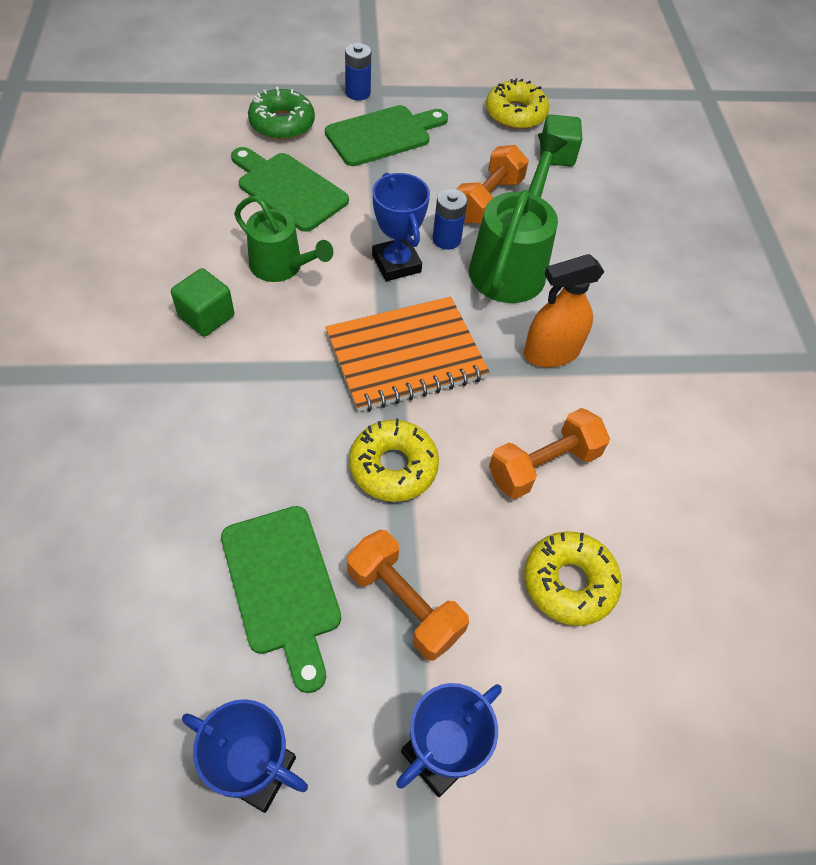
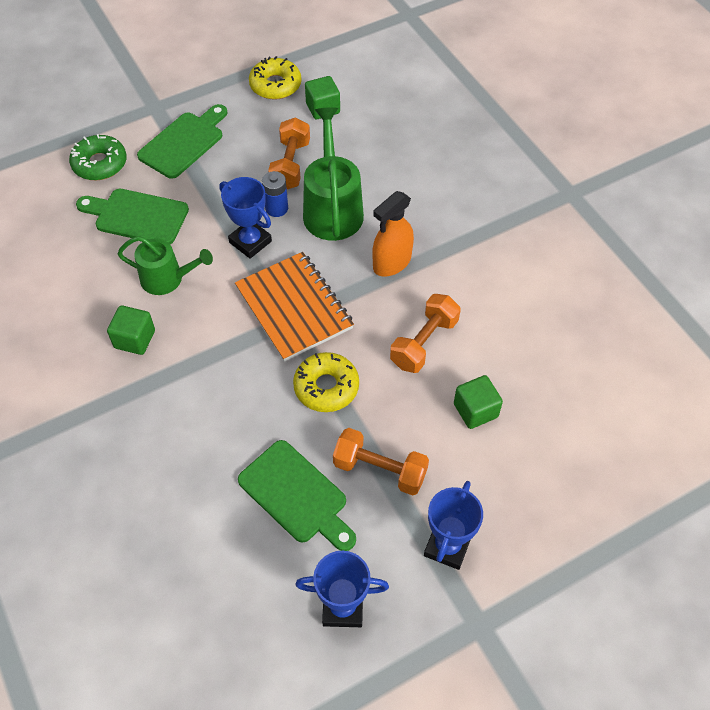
camera: 20 degrees left, 0 degrees up
(358, 93) = (144, 114): blue battery -> none
(406, 357) = (294, 308): orange notebook -> orange notebook turned 75 degrees counterclockwise
(569, 582) = (475, 410): yellow donut -> green cube

